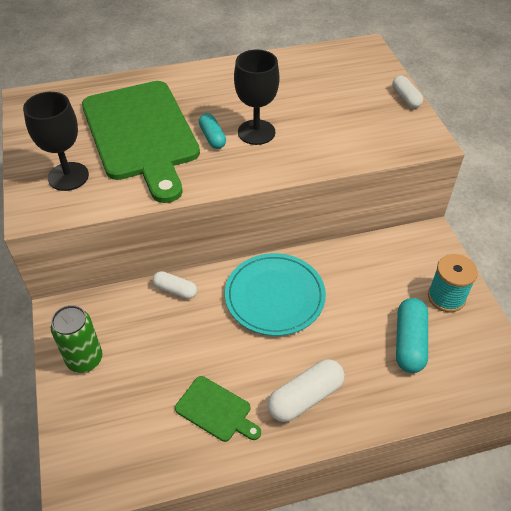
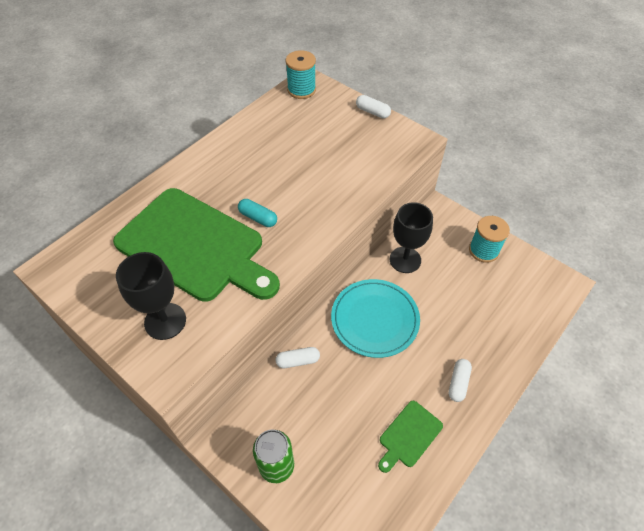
camera: 35 degrees left, 5 degrees up
(216, 410) = (409, 435): green cutting board -> green cutting board turned 135 degrees clockwise
(256, 132) = (289, 195): black goblet -> black goblet (405, 260)
(305, 397) = (458, 383): white capsule -> white capsule, size x0.62
(353, 52) = (301, 90): none -> turquoise spool
(409, 342) = (488, 298): turquoise capsule -> none

